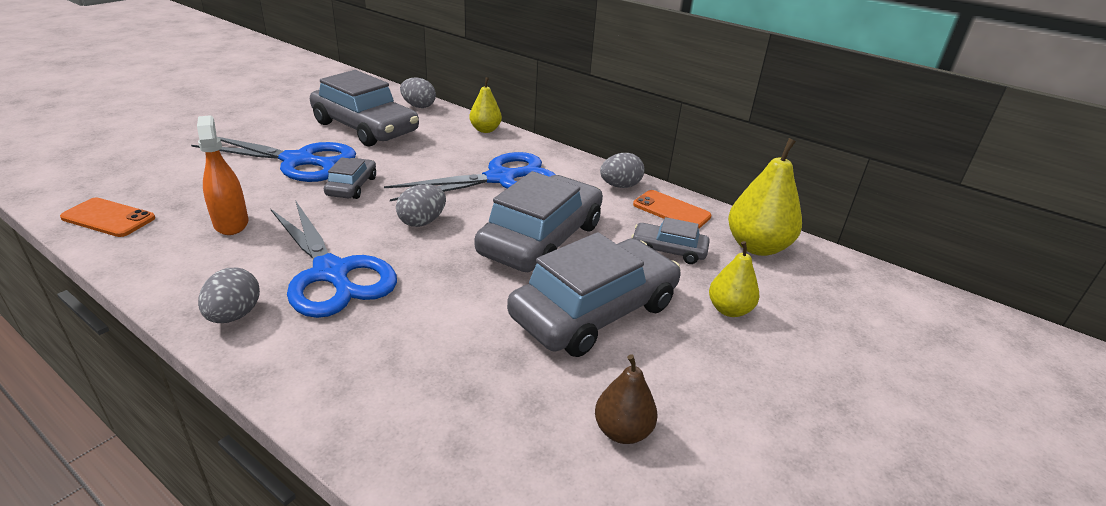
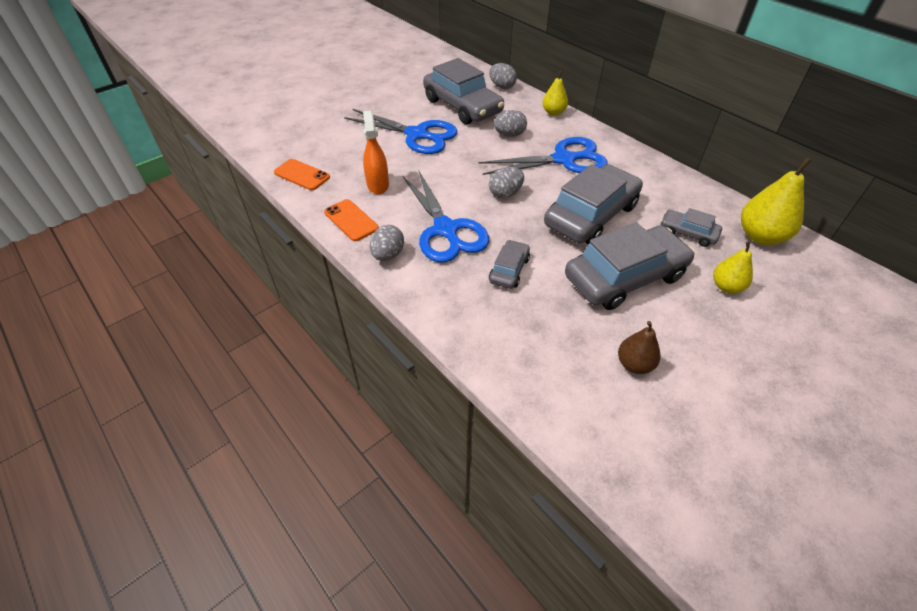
camera: 15 degrees right, 15 degrees up
(352, 186) = (455, 159): grey car -> grey car (509, 270)
(620, 186) = (657, 172): grey egg -> grey egg (509, 135)
(671, 210) = (695, 198): orange phone -> orange phone (351, 220)

